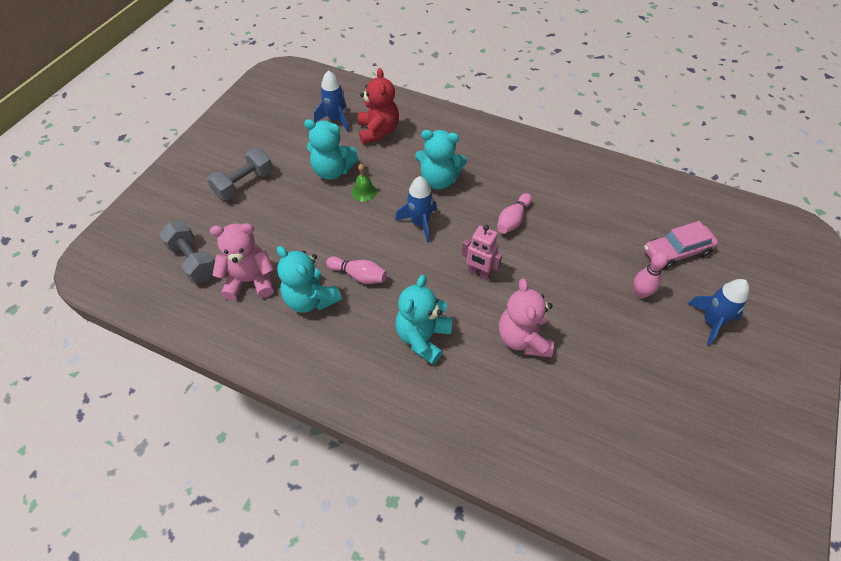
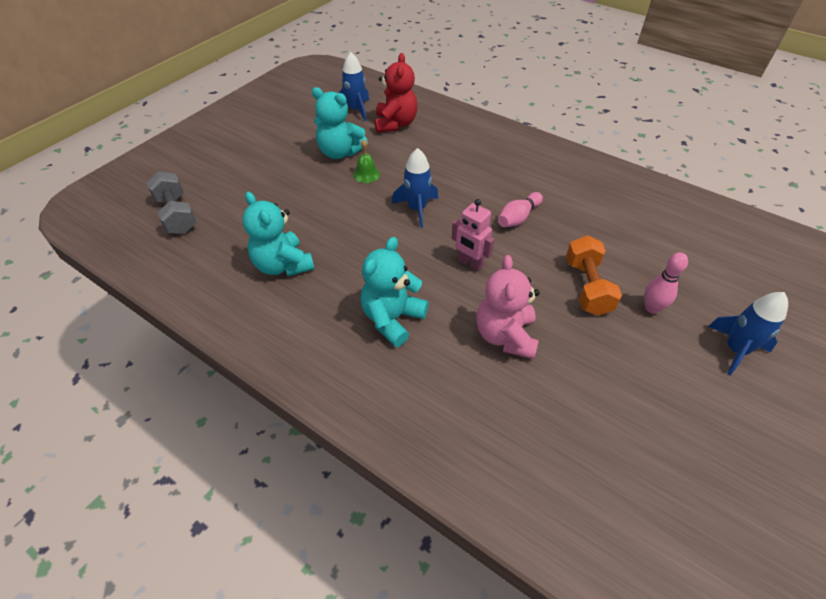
camera: 10 degrees right, 5 degrees down
(244, 184) = (249, 154): grey dumbbell -> none
(250, 281) = (227, 240): pink teddy bear -> none
(359, 275) = (339, 249): pink bowling pin -> none
(439, 180) = (447, 172): turquoise teddy bear -> none
(584, 281) = (587, 287): none -> orange dumbbell
(676, 252) = (701, 271): pink car -> none

